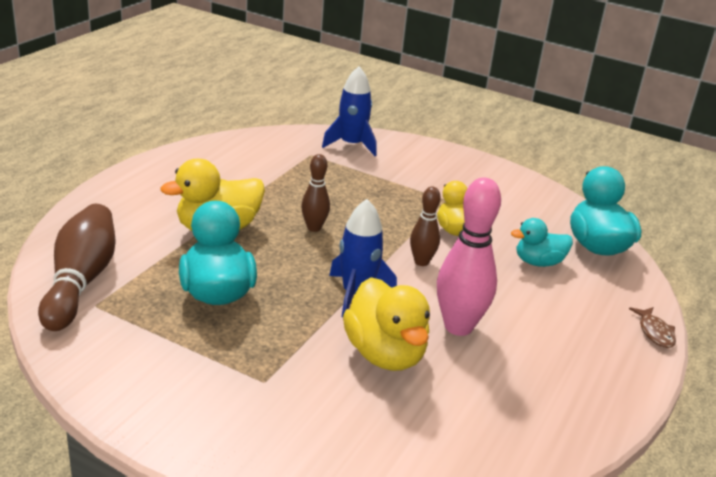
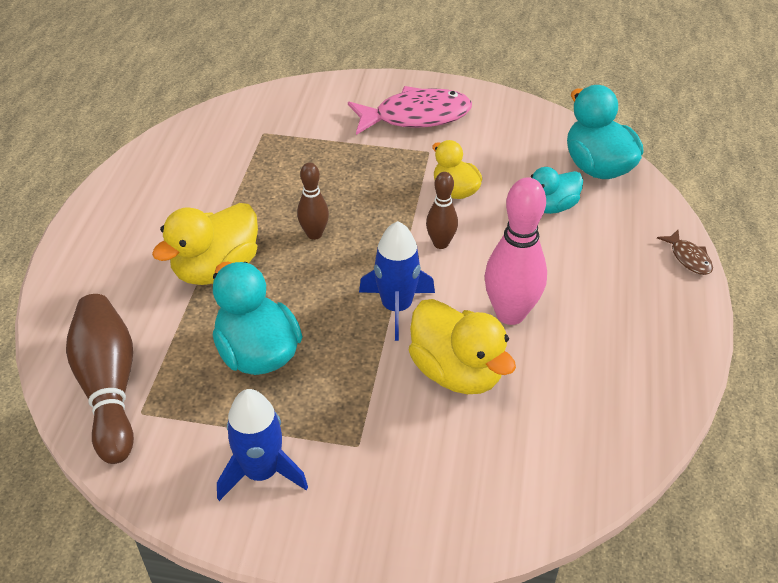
camera: 15 degrees left, 15 degrees up
(351, 145) = (299, 105): blue rocket -> blue rocket (261, 472)
(447, 174) = (416, 116): none -> pink fish

